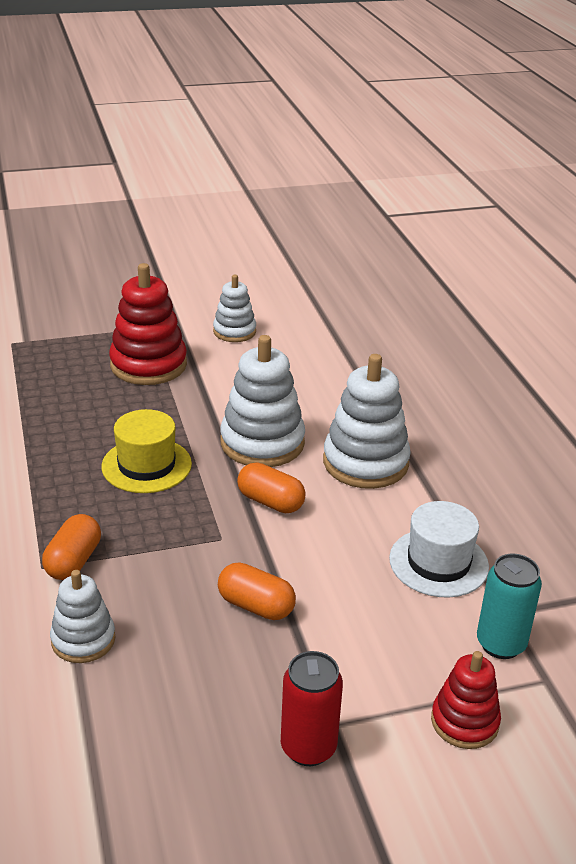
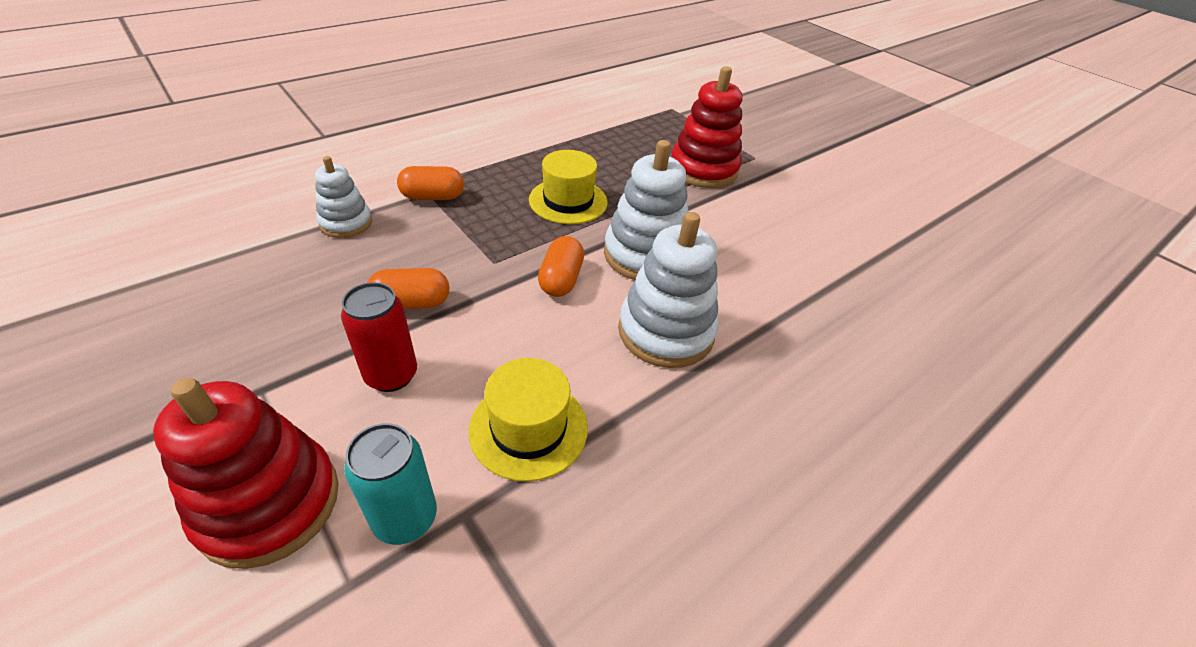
camera: 65 degrees right, 10 degrees up
(234, 331) = (800, 201): white stacking toy -> none
(256, 606) = (411, 303): orange capsule -> orange capsule turned 75 degrees clockwise
(308, 747) = (229, 379): red can -> red can (391, 375)
(438, 562) = (528, 428): white hat -> yellow hat
(464, 722) = (269, 503): red stacking toy -> red stacking toy, size x1.68

